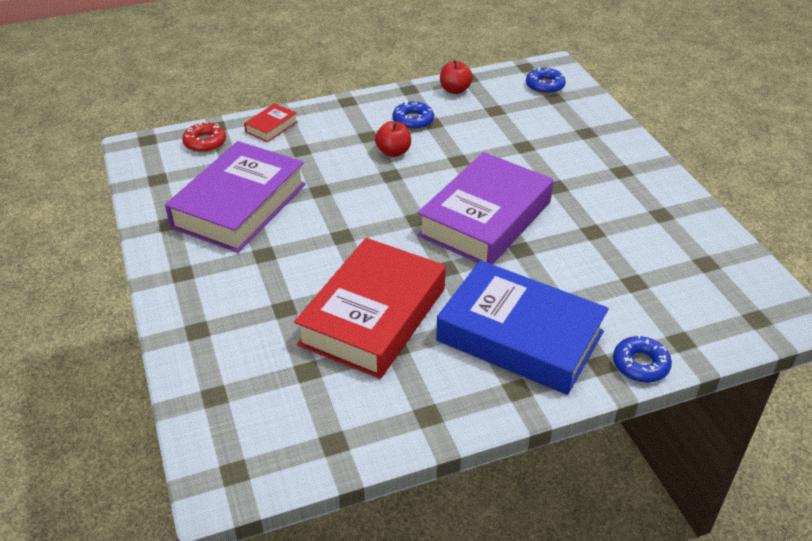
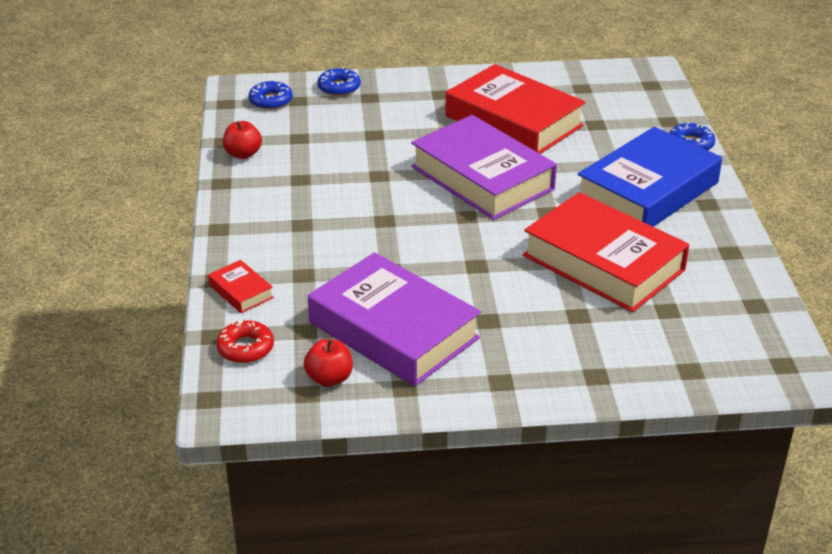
camera: 75 degrees left, 5 degrees down
(393, 152) = (342, 212): red apple -> red apple (329, 378)
(413, 120) = (288, 191): blue donut -> blue donut (339, 87)
(602, 224) = (513, 121): none -> red book

